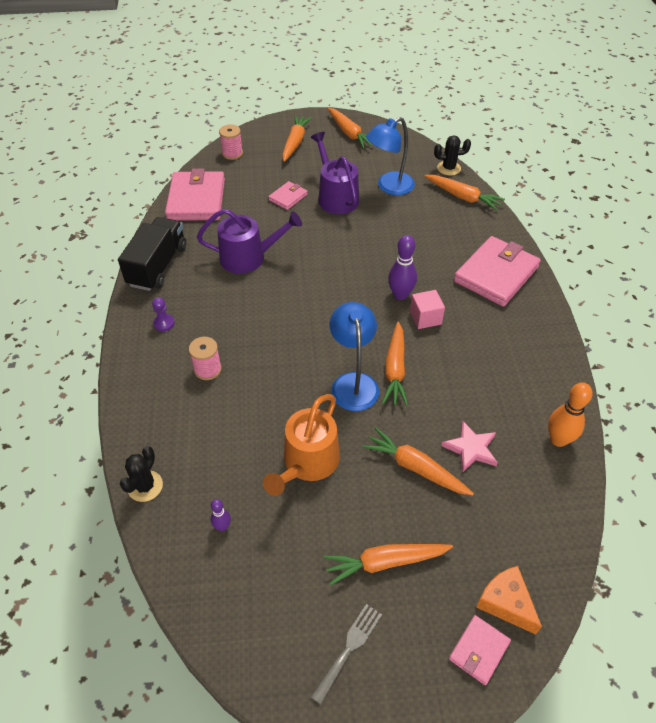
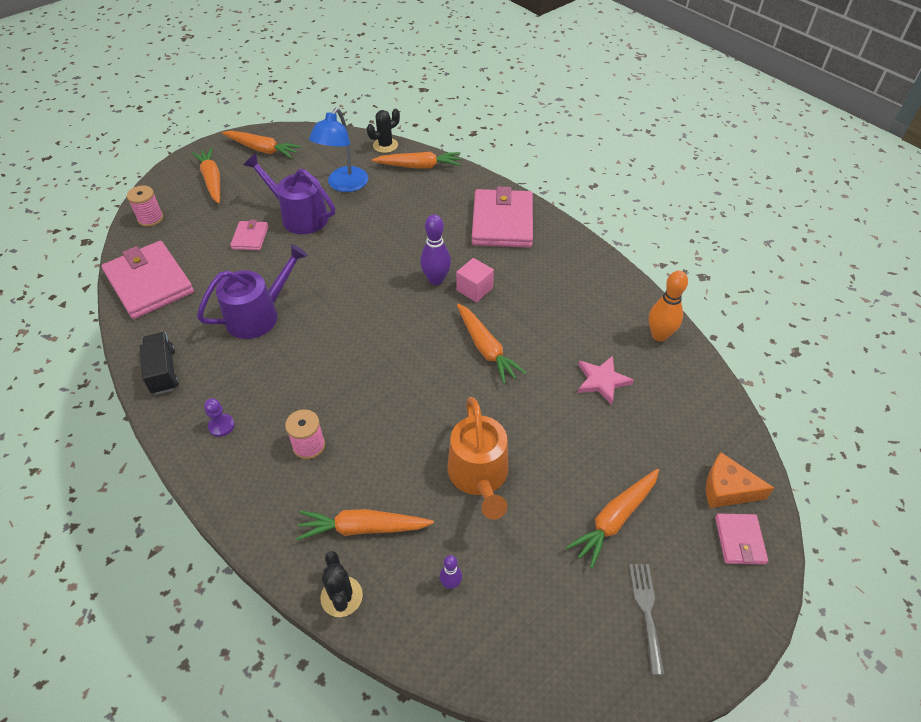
camera: 35 degrees left, 0 degrees up
(158, 266) = (163, 371): black truck -> black truck, size x0.65
(353, 383) = (459, 380): blue lamp -> none
(415, 467) = (572, 424): orange carrot -> orange carrot (362, 528)

